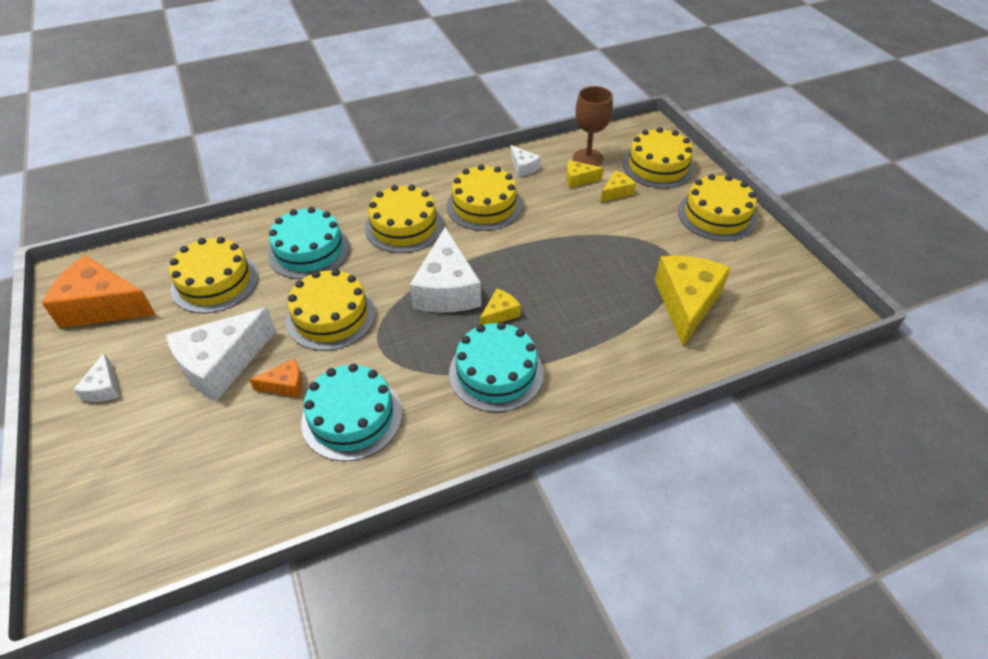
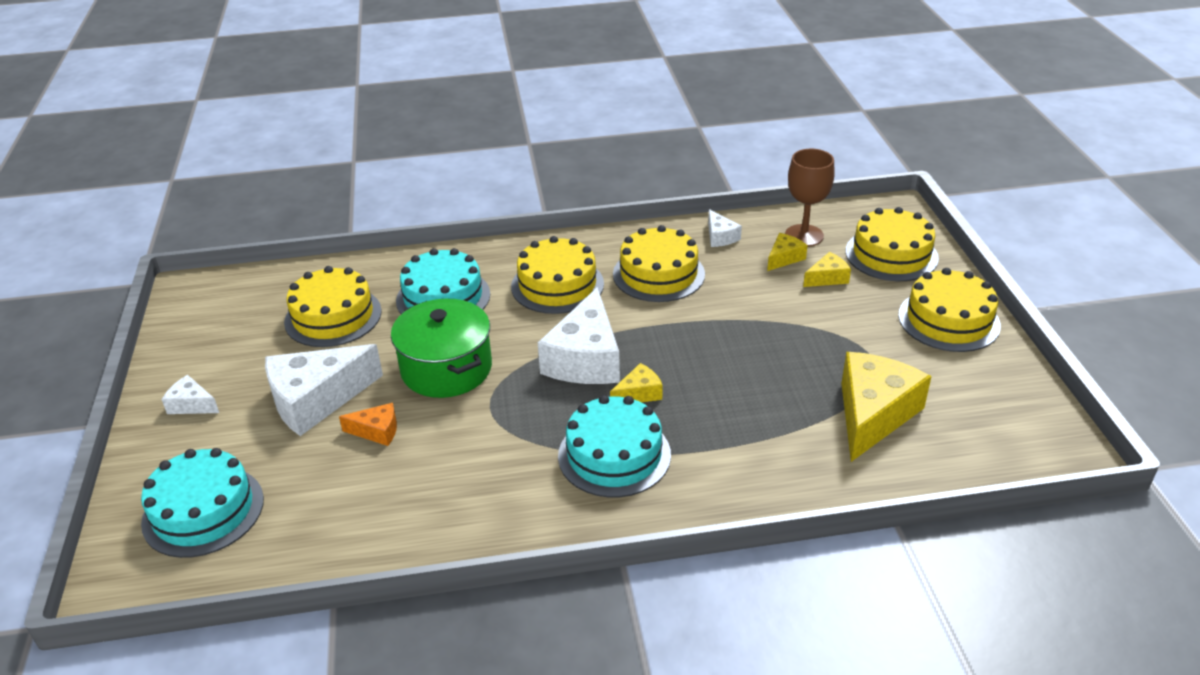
camera: 15 degrees right, 10 degrees down
(102, 306) = (212, 325): orange cheese -> none
(103, 387) = (191, 405): white cheese -> white cheese turned 105 degrees clockwise
(331, 316) = (446, 369): yellow cake -> green pot
(352, 417) = (438, 475): turquoise cake -> turquoise cake (203, 511)
(578, 179) = (784, 258): yellow cheese -> yellow cheese turned 120 degrees clockwise

